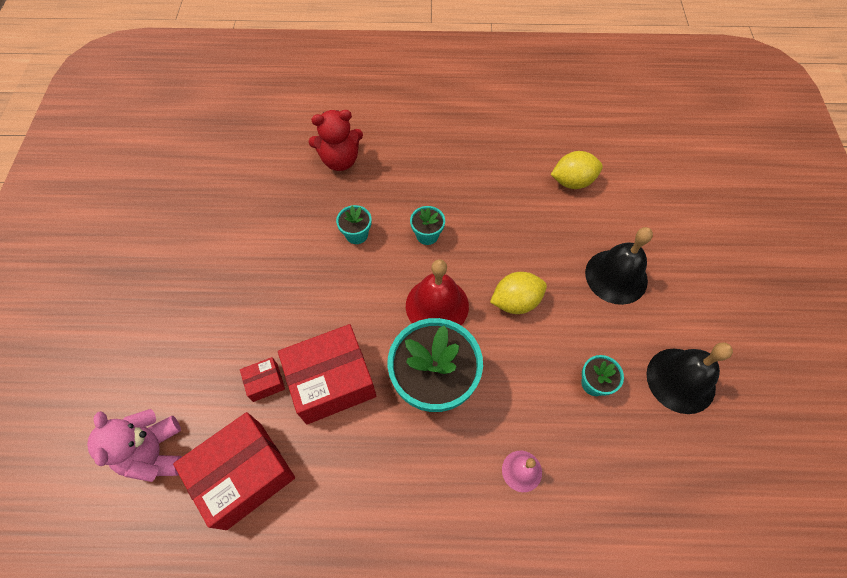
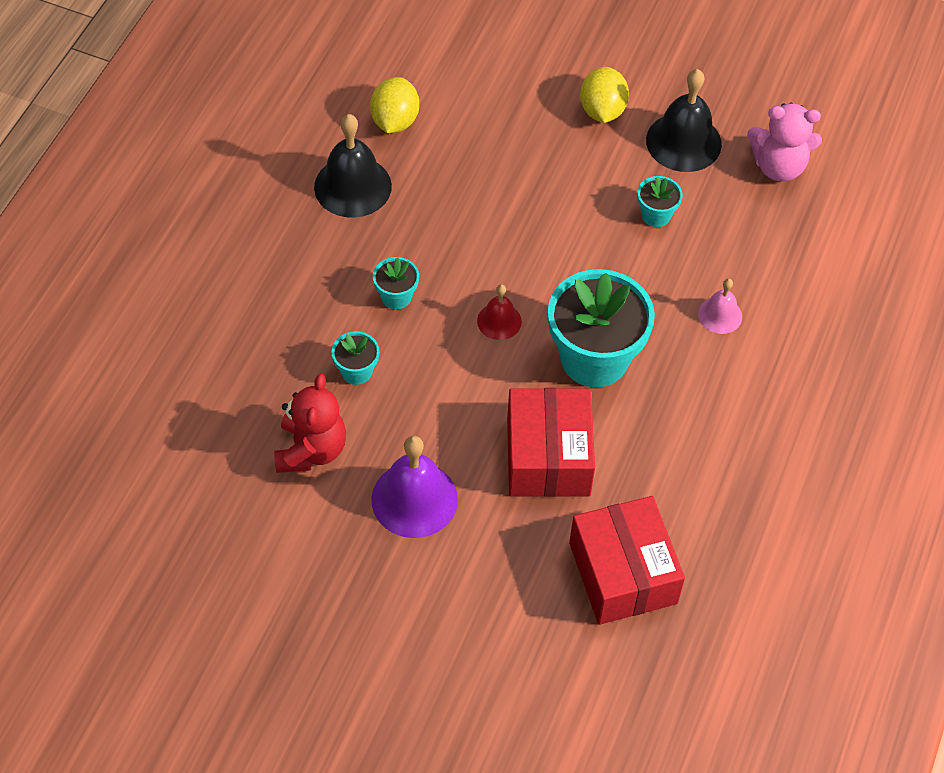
camera: 70 degrees left, 5 degrees down
(155, 453) = (560, 661): pink teddy bear -> pink teddy bear (778, 166)
(265, 382) = (519, 526): red box -> none
(267, 305) = (414, 499): none -> purple bell
(340, 160) = (223, 353): red teddy bear -> red teddy bear (311, 450)
(437, 305) = (499, 321): red bell -> red bell, size x0.55
(515, 301) = (530, 244): yellow lemon -> yellow lemon (602, 110)
(616, 276) = (542, 139): black bell -> black bell (352, 186)

